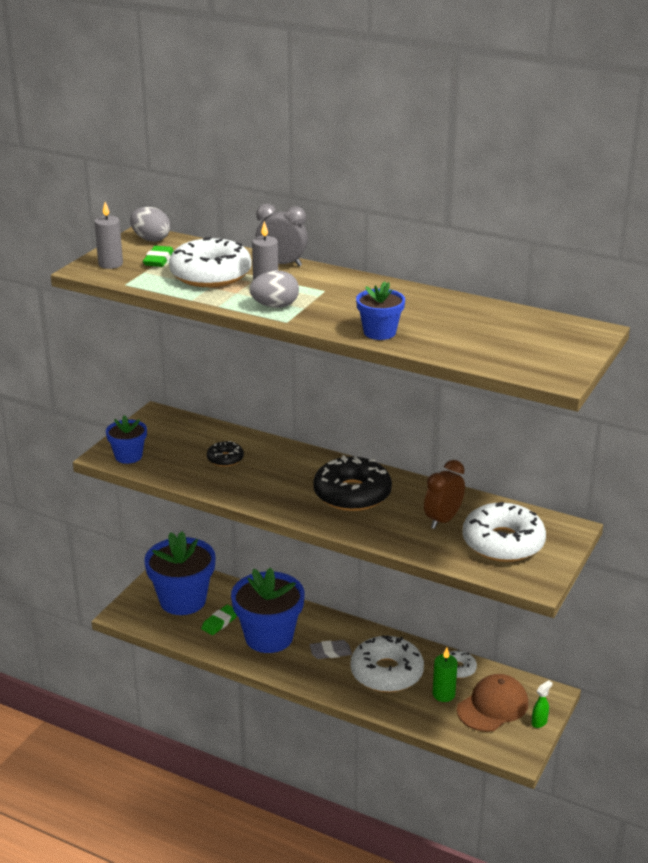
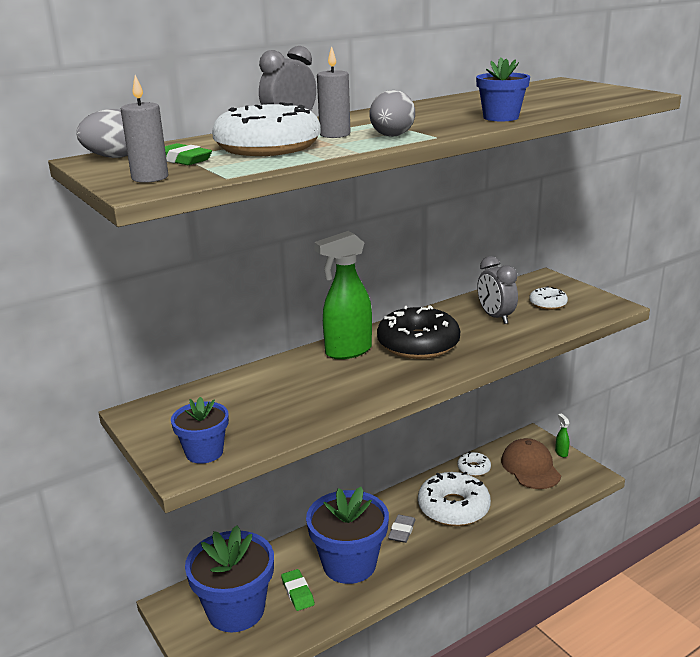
camera: 60 degrees left, 5 degrees down
(225, 459) = (284, 392): black donut -> none
(311, 465) = (347, 351): none -> green spray bottle
(443, 520) = (495, 317): brown clock -> grey clock
(443, 694) = (501, 487): green candle -> none
(503, 543) = (547, 304): white donut -> white donut, size x0.49

